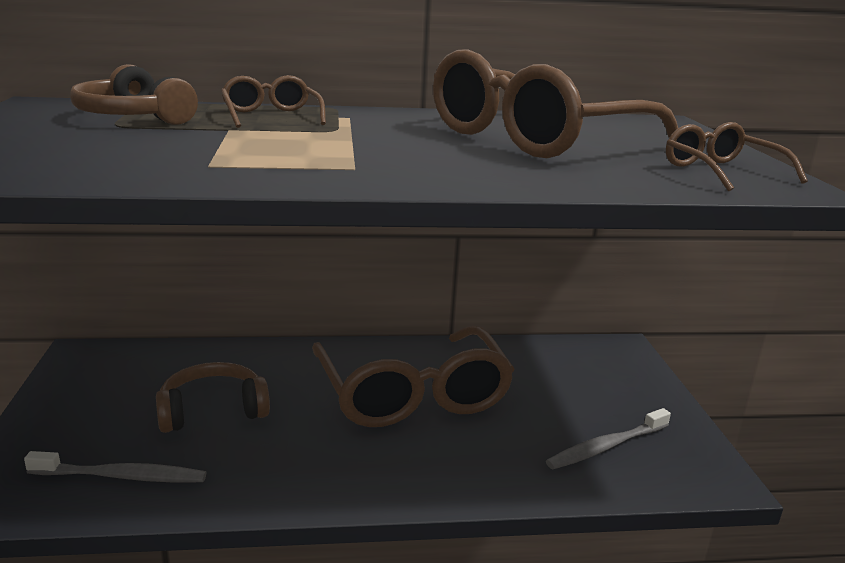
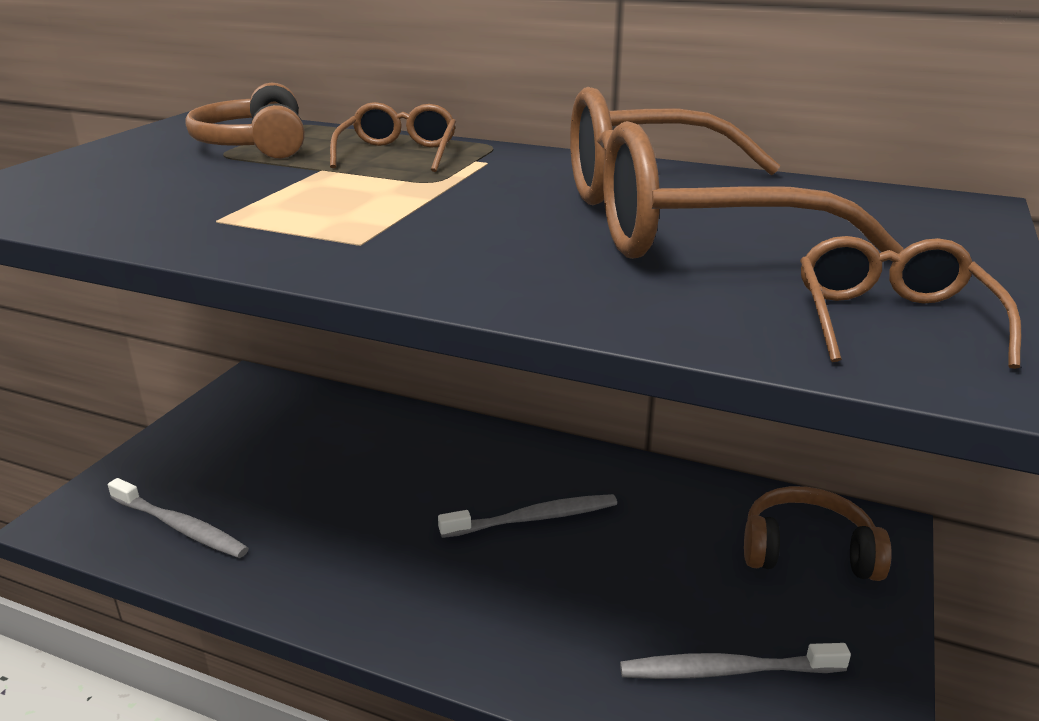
camera: 30 degrees right, 5 degrees up
(213, 410) = (313, 478): brown headphones -> brown headphones (807, 550)
(412, 394) = (534, 518): brown glasses -> grey toothbrush

